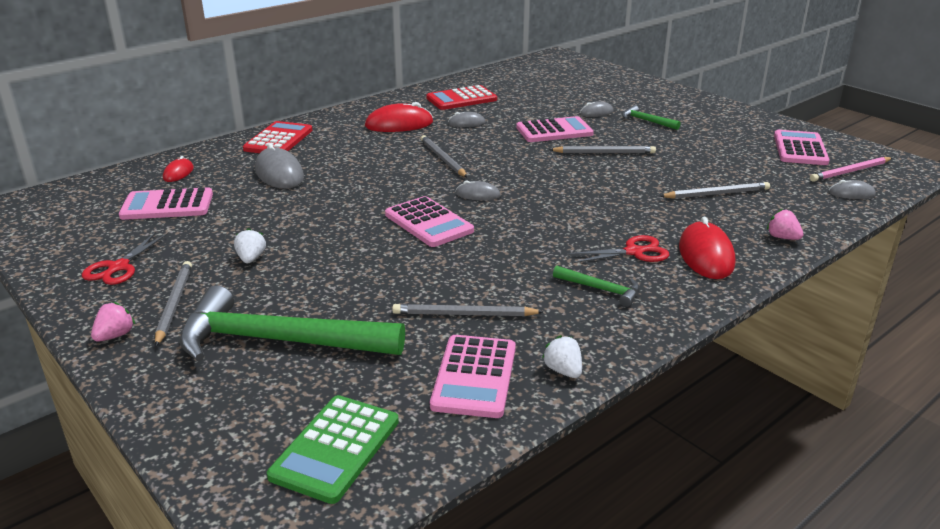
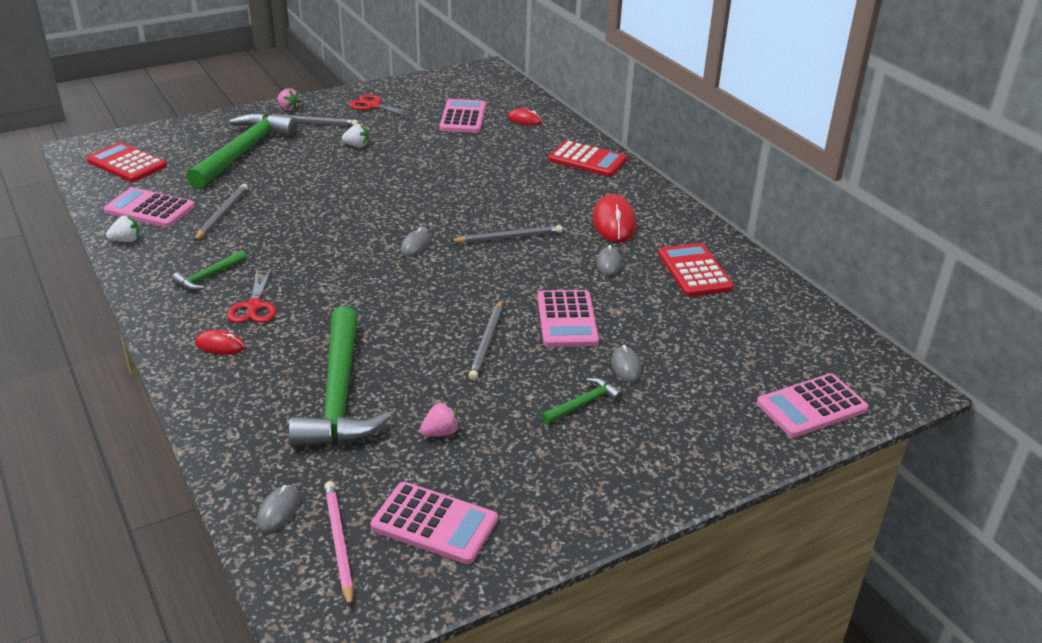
camera: 100 degrees right, 5 degrees up
(279, 173) = (506, 158): grey mouse -> none
(336, 448) = (127, 164): green calculator -> red calculator
(429, 223) = (372, 216): pink calculator -> pink calculator (812, 406)
(706, 255) = (220, 345): red mouse -> red mouse, size x0.55
(716, 194) = (339, 394): grey pencil -> green hammer
(782, 237) = (217, 407): pink strawberry -> pink strawberry (440, 433)

